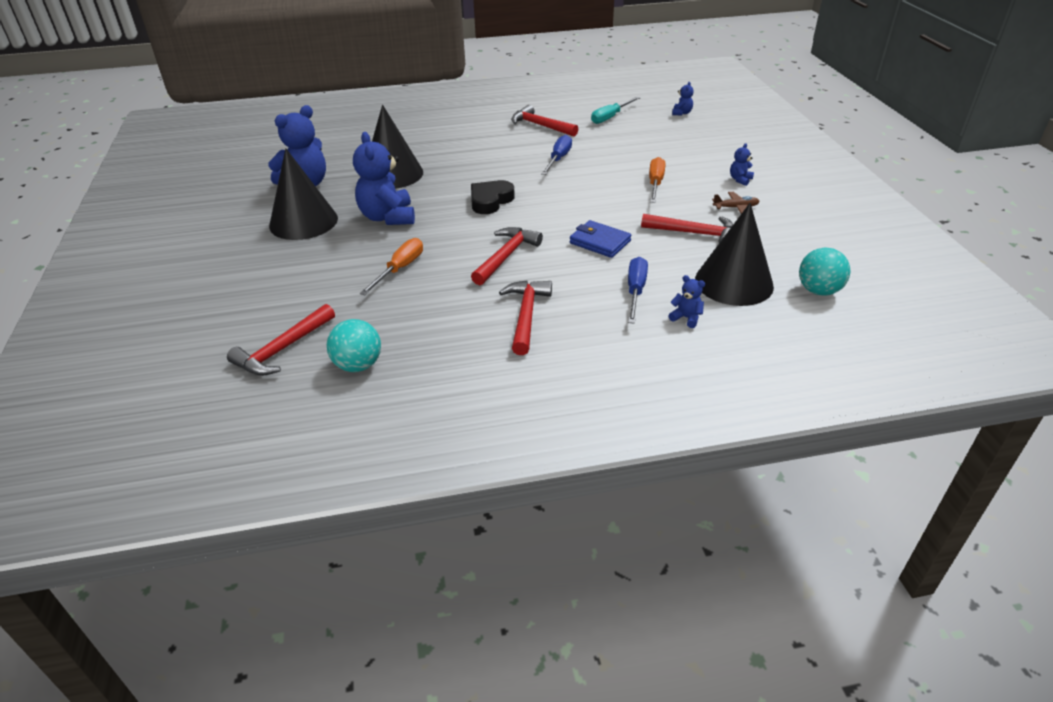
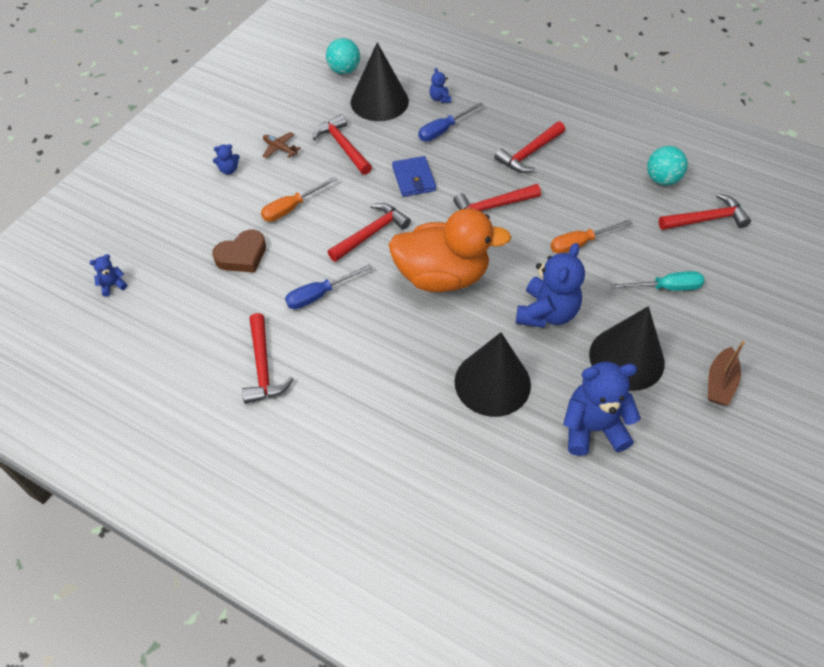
camera: 140 degrees left, 15 degrees up
(218, 240) = (719, 383): none -> brown boat
(490, 201) = (442, 276): black heart -> orange duck
(576, 197) = (371, 233): none -> red hammer
(610, 117) = (180, 330): turquoise screwdriver -> turquoise screwdriver (665, 288)
(638, 151) = (242, 256): none -> brown heart

